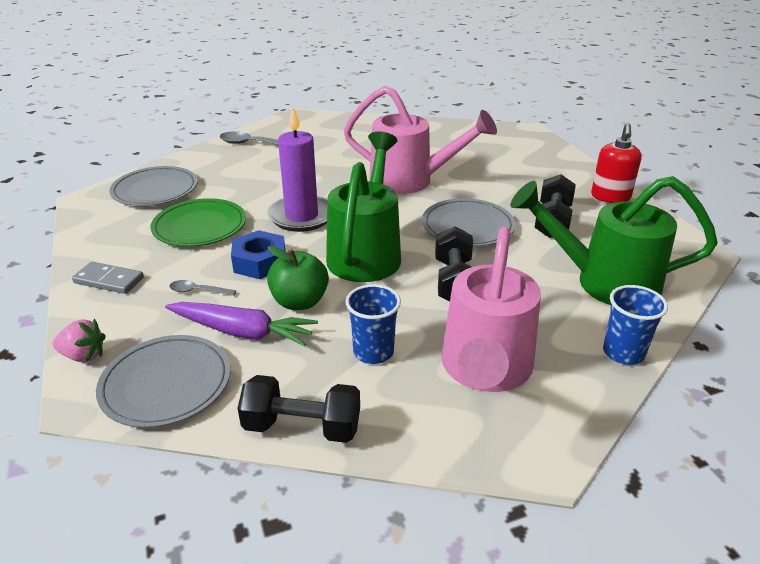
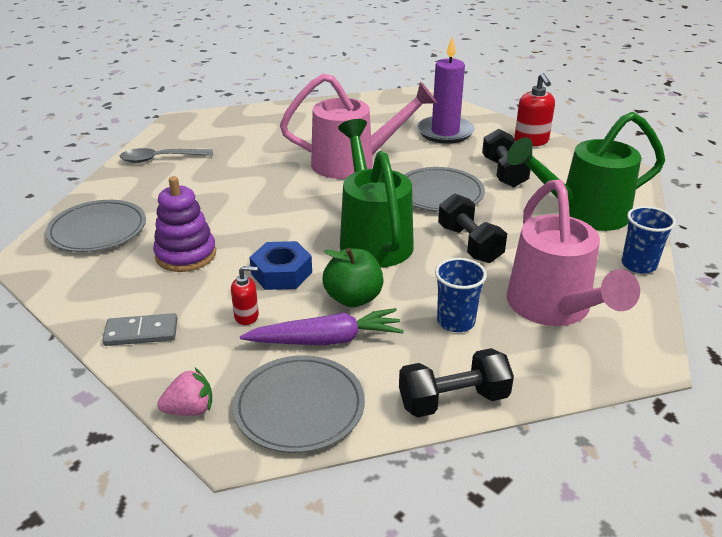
camera: 25 degrees left, 0 degrees up
(198, 291) = (247, 316): grey spoon -> red soap dispenser
(200, 226) = (186, 255): green plate -> purple stacking toy
(301, 216) = (281, 220): purple candle -> purple candle (445, 132)

